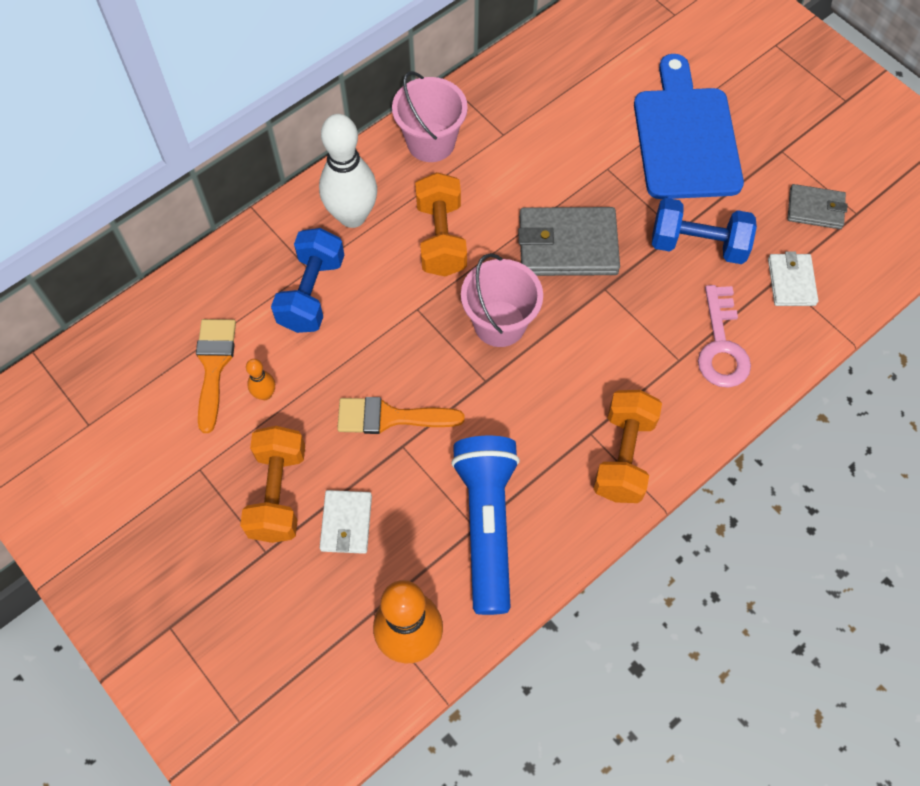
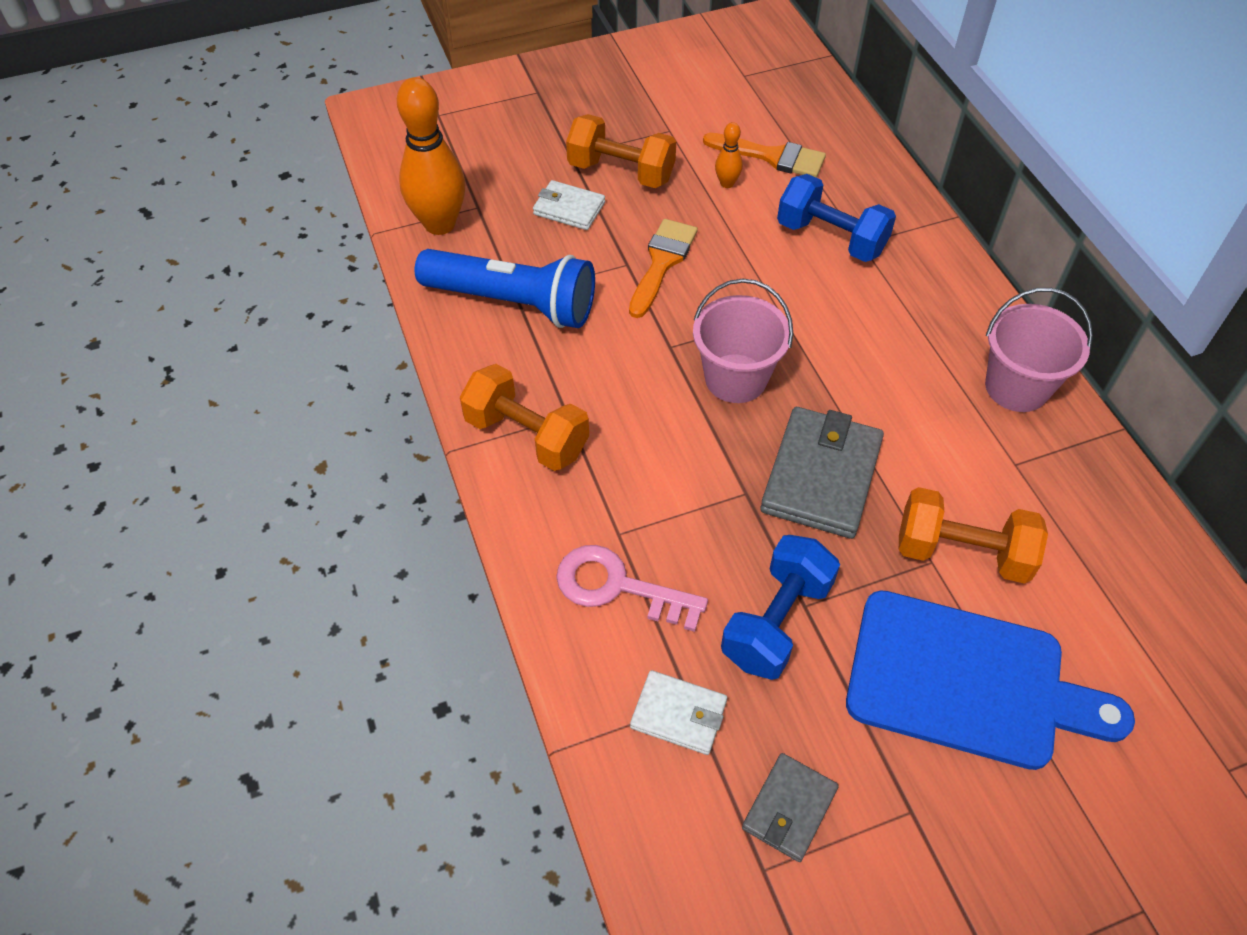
camera: 110 degrees right, 10 degrees down
(352, 216) = (922, 291): white bowling pin -> none
(441, 238) = (869, 359): orange dumbbell -> orange dumbbell (962, 552)

